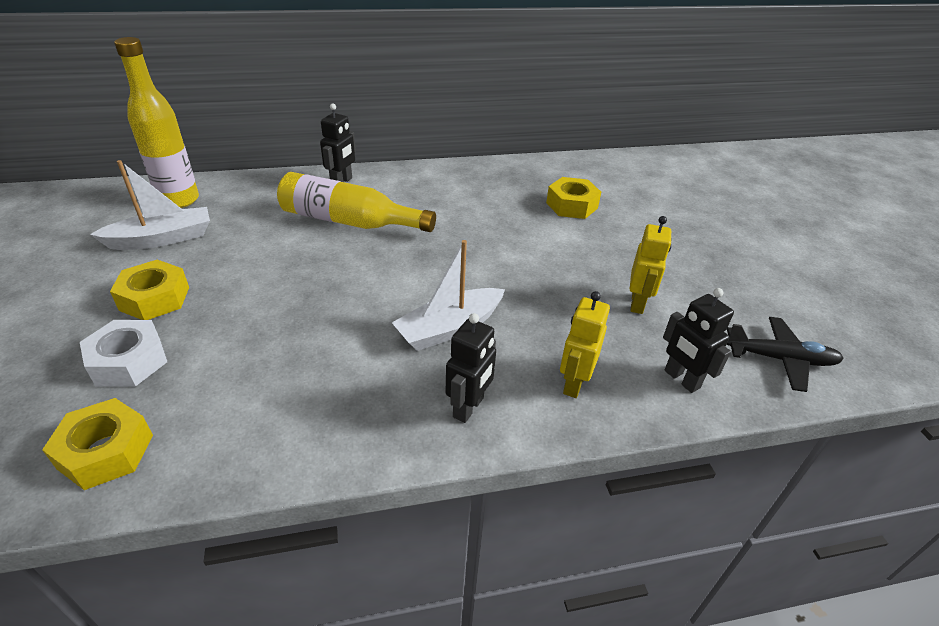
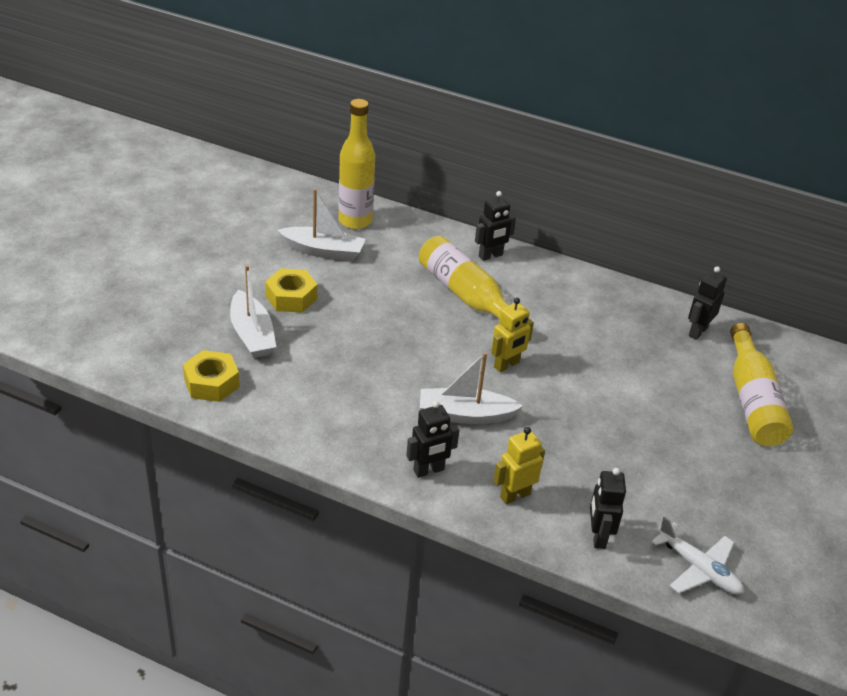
camera: 35 degrees right, 0 degrees up
(129, 361) = (252, 334): white nut -> white boat
(559, 175) = (697, 331): none -> black robot
(571, 205) = (674, 366): yellow nut -> none
(637, 303) = (631, 471): yellow robot -> yellow robot (507, 365)
(649, 206) = (752, 401): none -> yellow bottle
(780, 359) = (698, 569): black plane -> white plane

